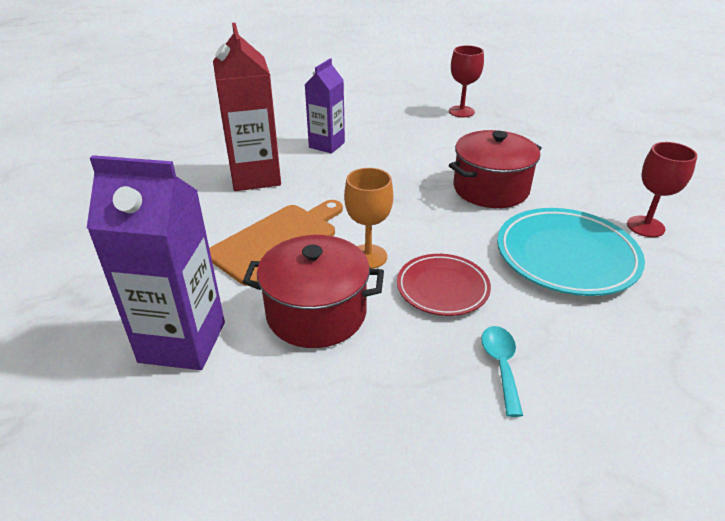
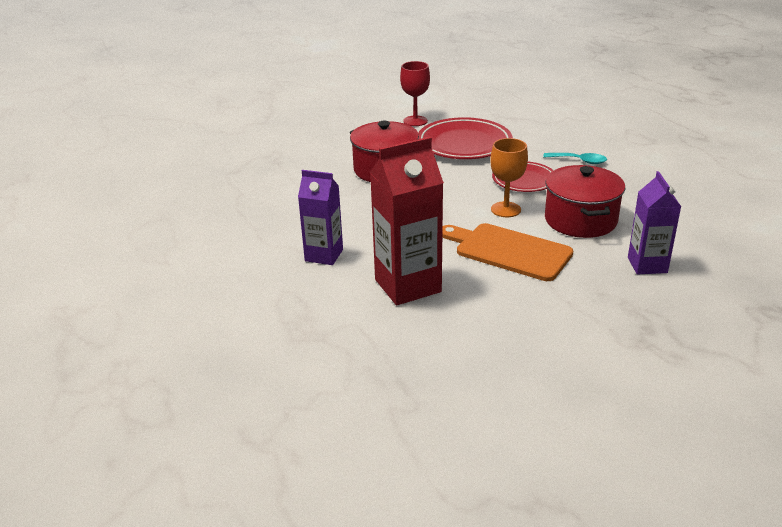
camera: 100 degrees left, 5 degrees down
(182, 342) = (647, 265): purple carton -> purple carton, size x0.64
(461, 111) = (229, 189): red goblet -> none
(501, 365) = (579, 161): turquoise spoon -> turquoise spoon turned 150 degrees counterclockwise
(566, 256) = (464, 144): turquoise plate -> red plate

